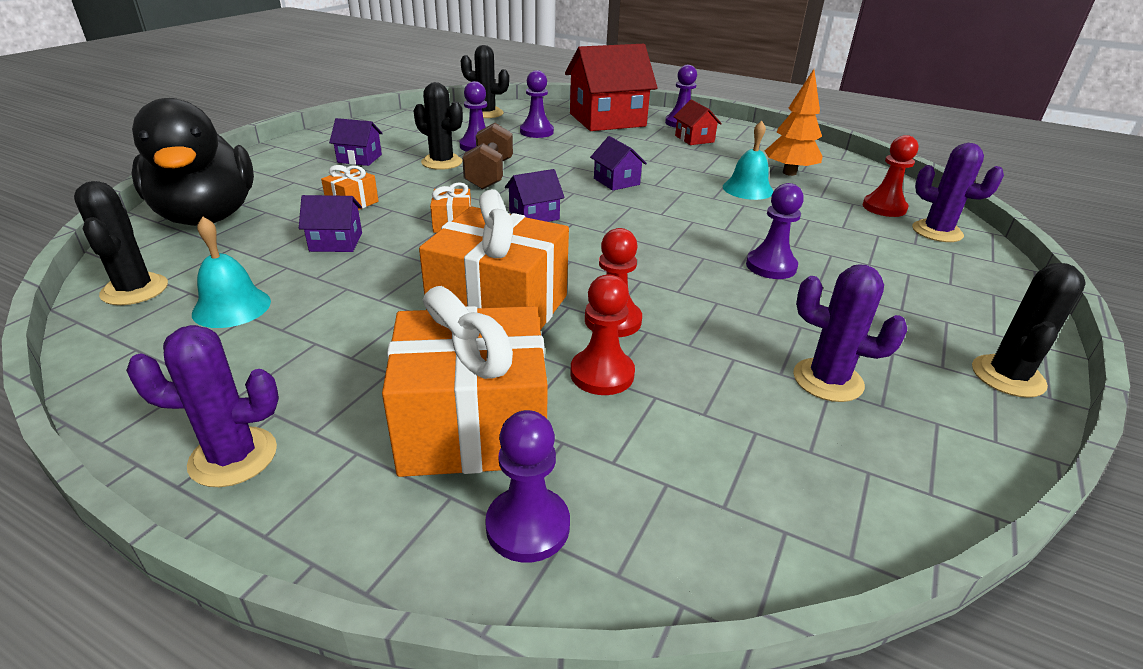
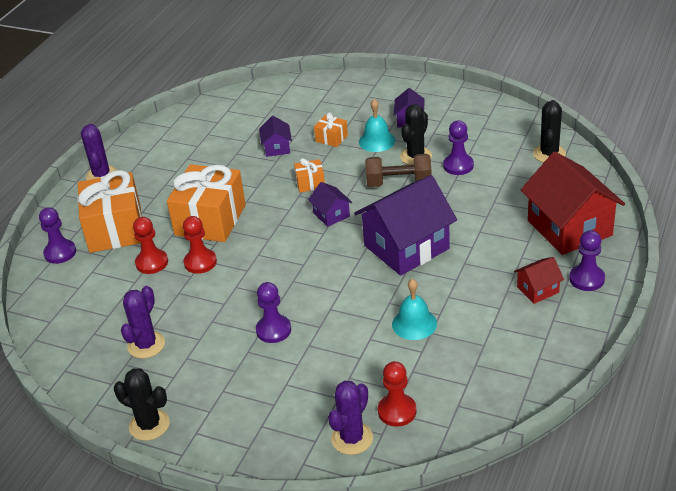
camera: 90 degrees right, 5 degrees up
(135, 290) = (218, 107): black cactus -> none
(207, 216) = (300, 96): black duck -> none
(231, 307) = (204, 138): turquoise bell -> turquoise bell (377, 141)
(536, 132) = (510, 190): purple pawn -> none
(616, 181) = (406, 247): purple house -> purple house, size x2.16
(789, 173) = (465, 354): orange tree -> none

